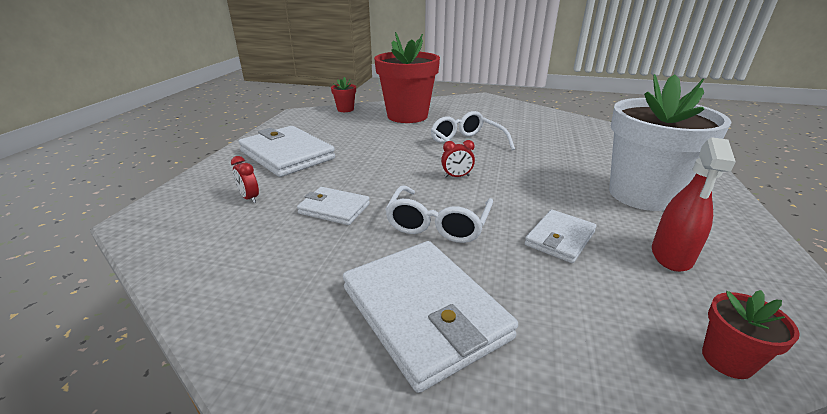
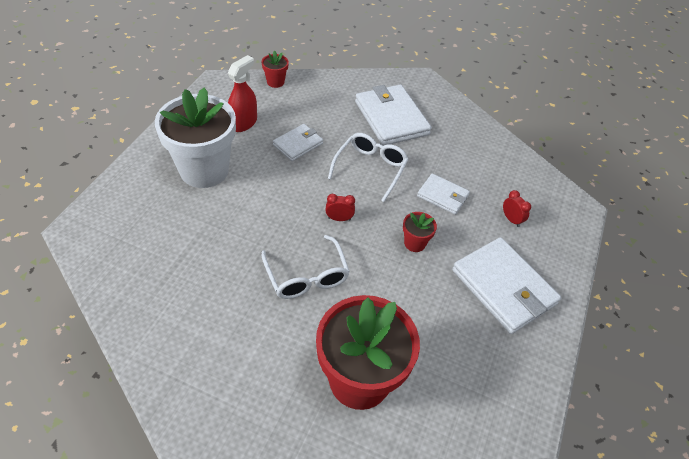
camera: 175 degrees left, 20 degrees up
(345, 109) = (456, 429): red flower pot -> red flower pot (414, 243)

